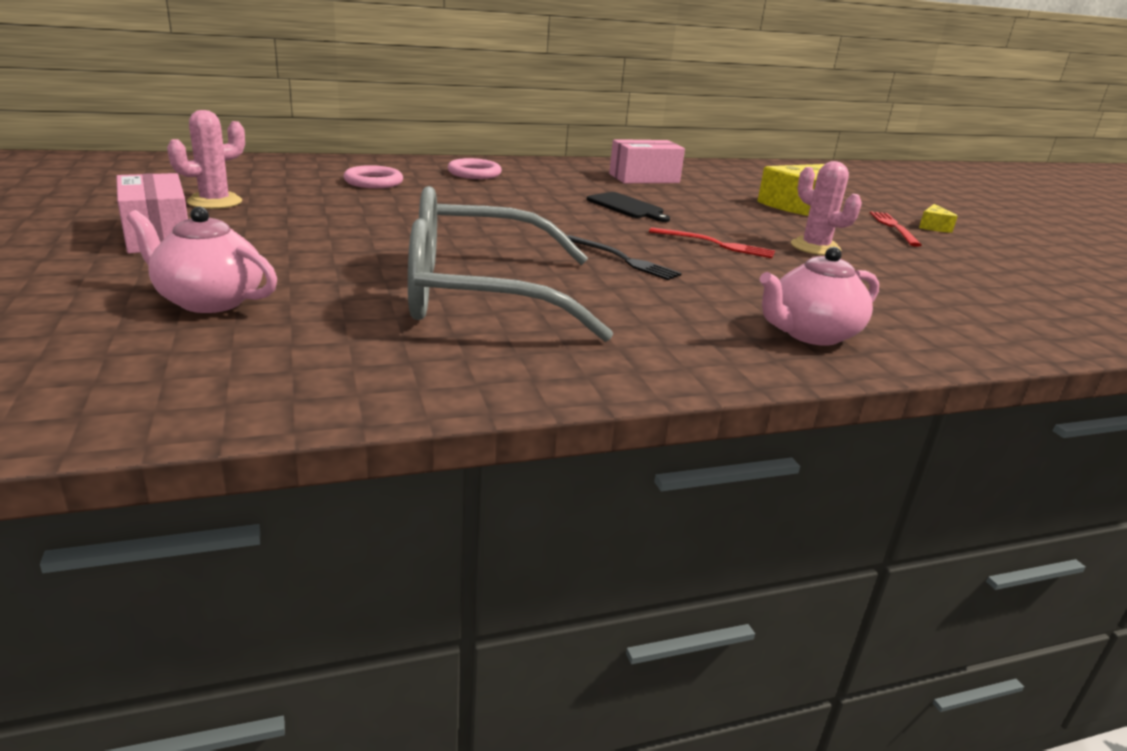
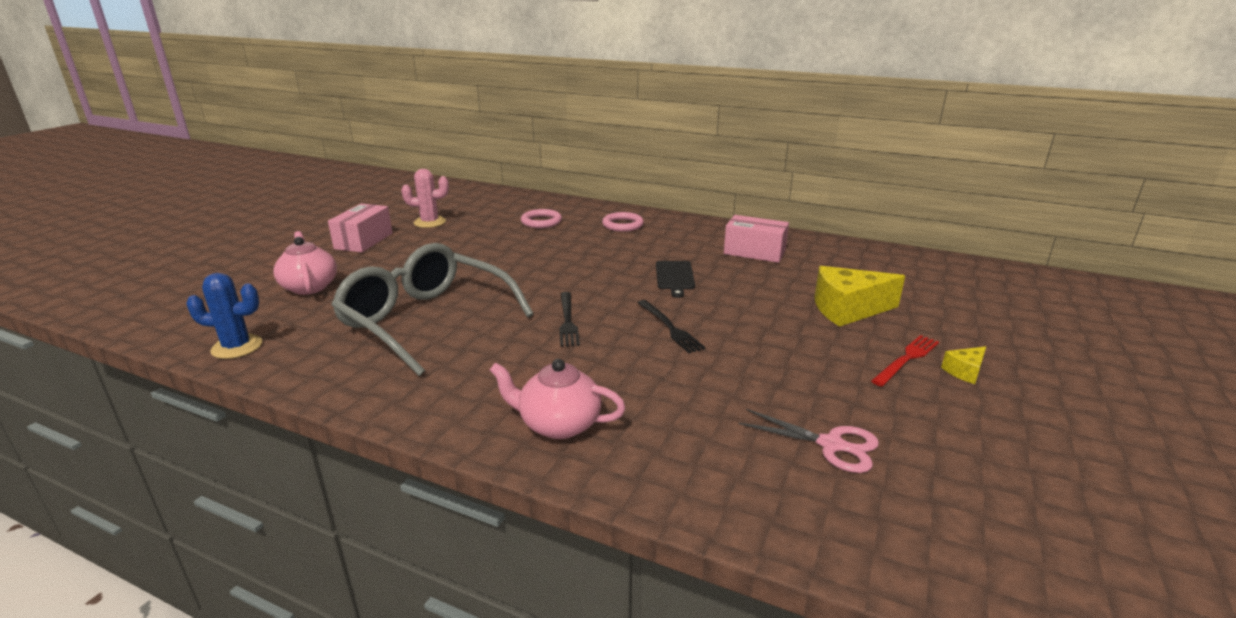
camera: 45 degrees right, 0 degrees up
(279, 392) = (237, 347): none -> blue cactus
(715, 244) = (670, 327): red fork -> black fork
(815, 247) = (757, 355): pink cactus -> none
(974, 286) = (831, 445): none -> pink scissors

